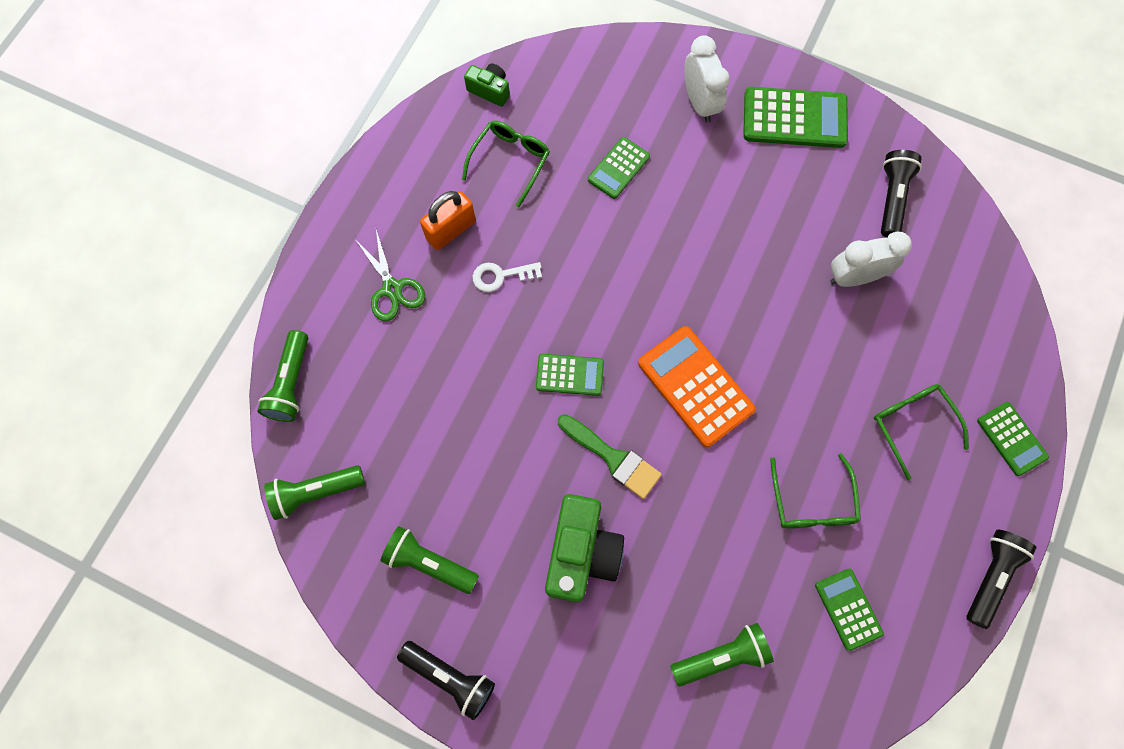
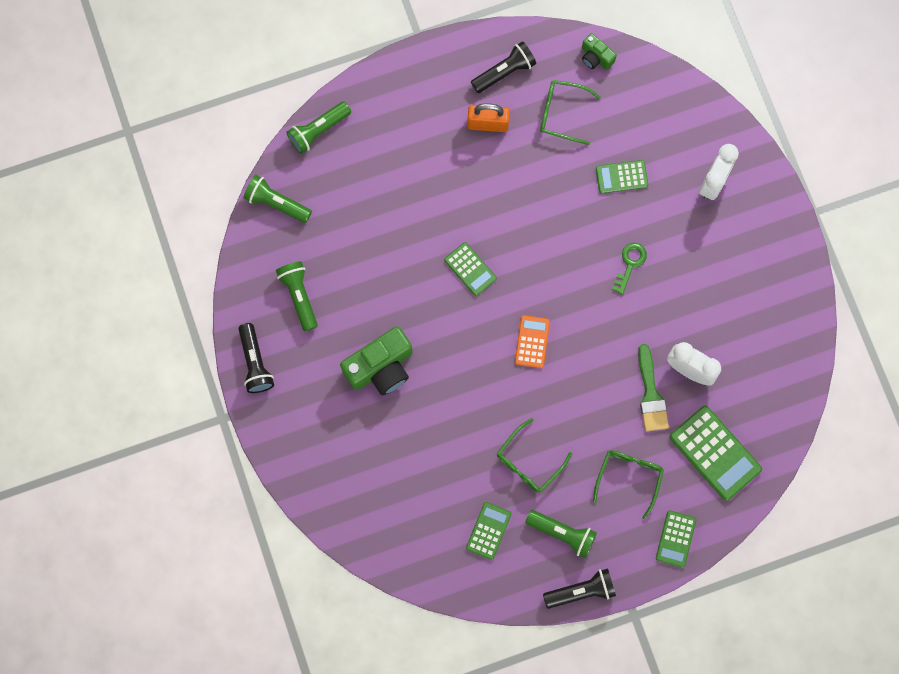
camera: 45 degrees right, 5 degrees up
(392, 289) = (422, 128): green scissors -> none
(490, 90) = (595, 57): green camera -> green camera turned 150 degrees clockwise
(501, 276) = (489, 177): white key -> none
(510, 162) = (562, 114): green glasses -> green glasses turned 150 degrees counterclockwise
(613, 458) = (447, 335): green brush -> green brush (650, 394)
(695, 386) = (532, 341): orange calculator -> orange calculator, size x0.59
(706, 235) = (630, 264): none -> green key
(722, 656) = (399, 487): green flashlight -> green flashlight (562, 533)
(794, 118) = (760, 245): green calculator -> green calculator (715, 453)
(892, 198) = (764, 347): black flashlight -> black flashlight (504, 72)

